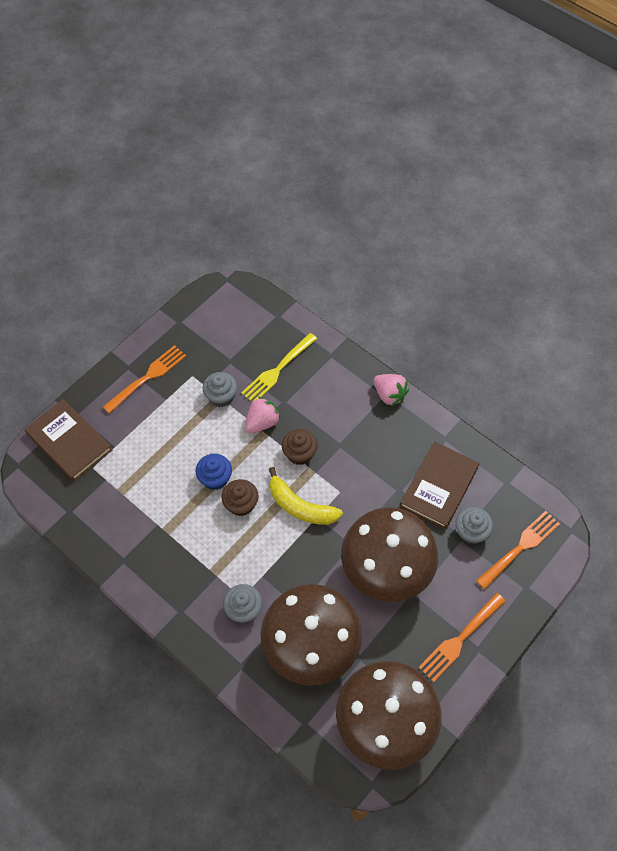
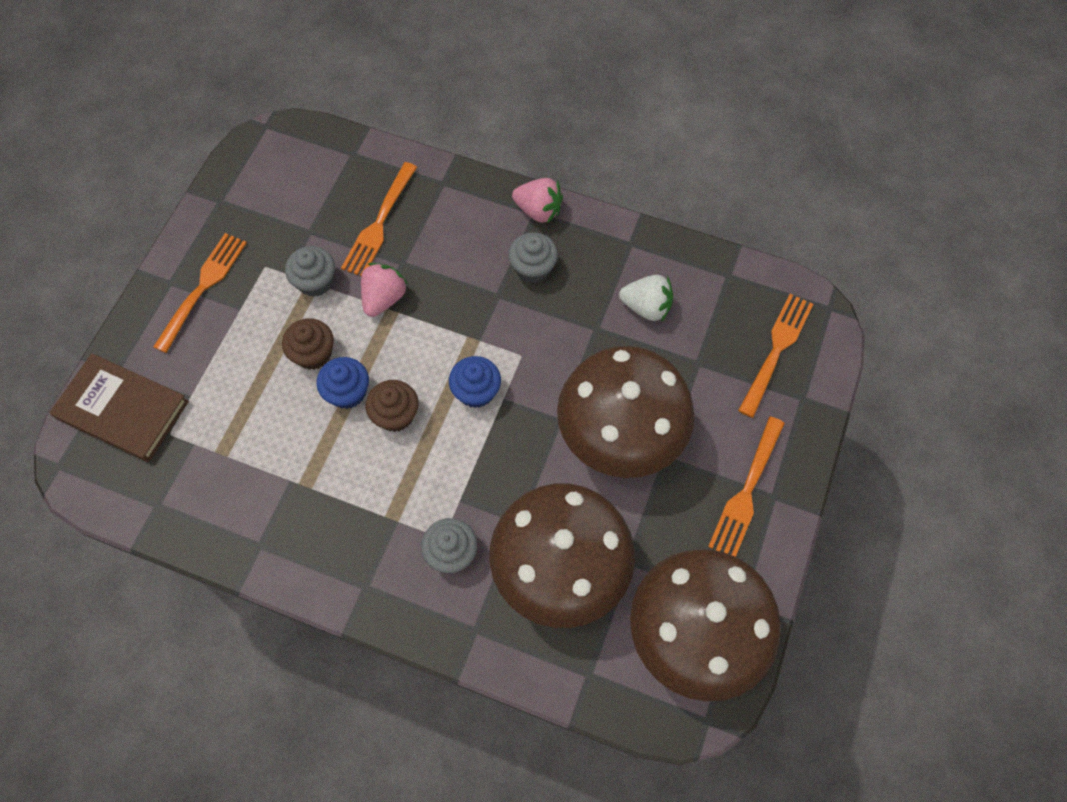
camera: 20 degrees left, 5 degrees up
(278, 369) = (379, 222): yellow fork -> orange fork
(299, 453) = (449, 323): brown cupcake -> brown cupcake (313, 354)
(300, 506) = (476, 391): yellow banana -> blue cupcake
(439, 487) = (646, 307): brown book -> white strawberry
(471, 532) = (708, 351): grey cupcake -> grey cupcake (533, 268)

